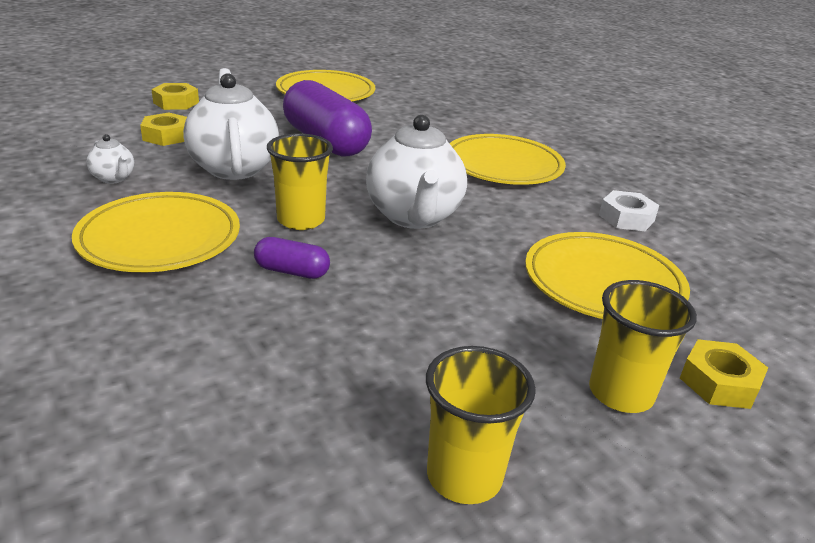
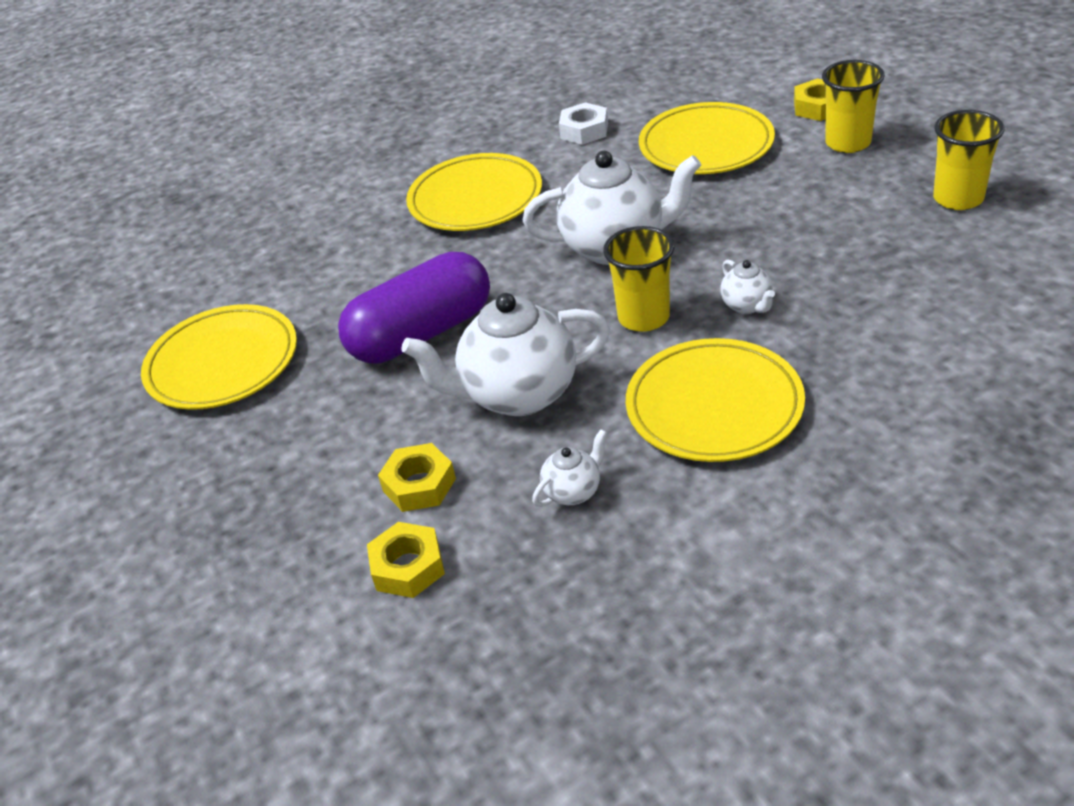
camera: 80 degrees left, 10 degrees up
(176, 102) = (272, 515): yellow nut -> yellow nut (408, 567)
(292, 271) = (747, 305): purple capsule -> white teapot

